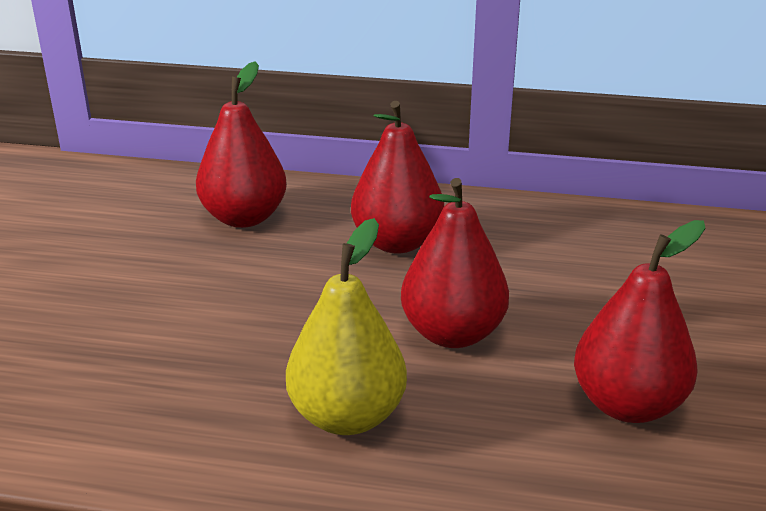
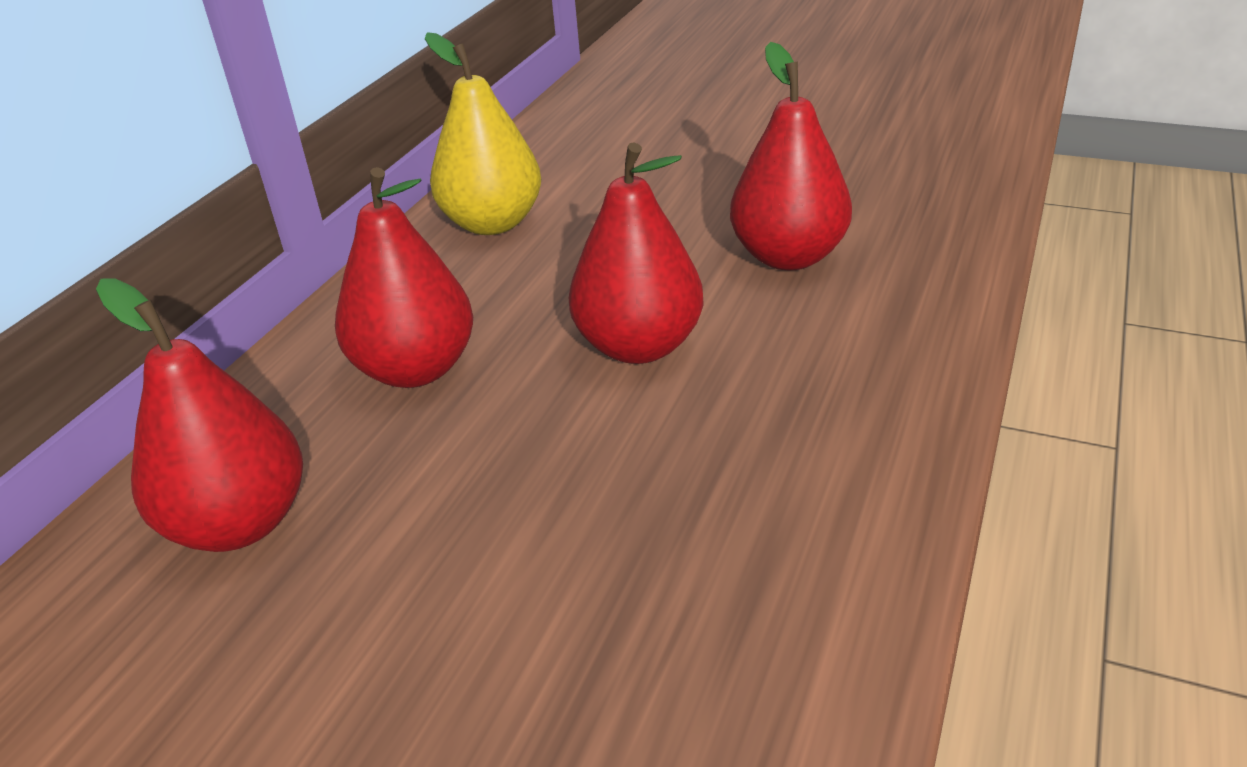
camera: 75 degrees left, 5 degrees up
(347, 416) = (779, 442): yellow pear -> yellow pear (492, 223)

